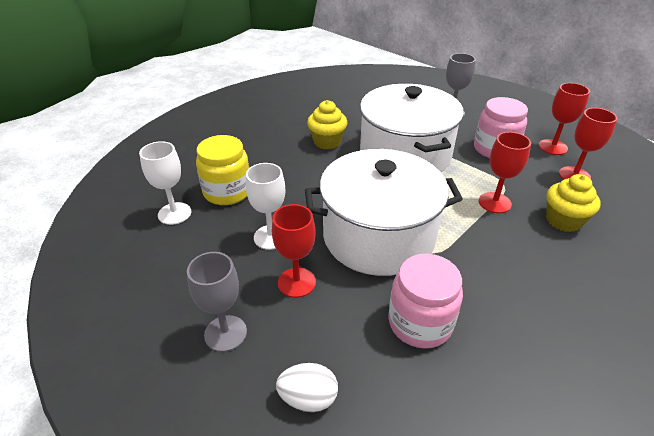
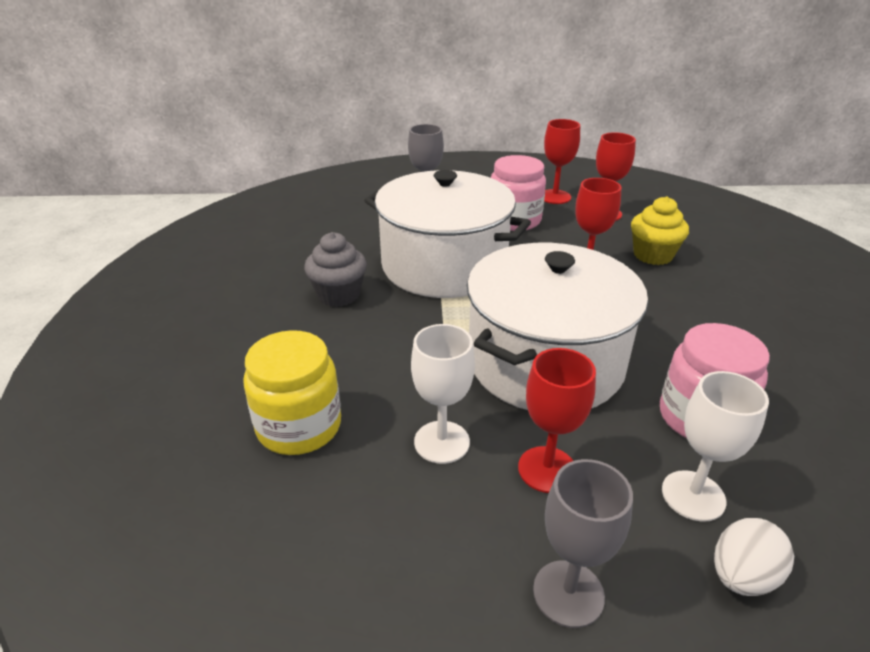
camera: 45 degrees left, 5 degrees down
(174, 213) = (263, 507): white goblet -> white goblet (693, 495)
(327, 142) = (338, 295): yellow cupcake -> grey cupcake

